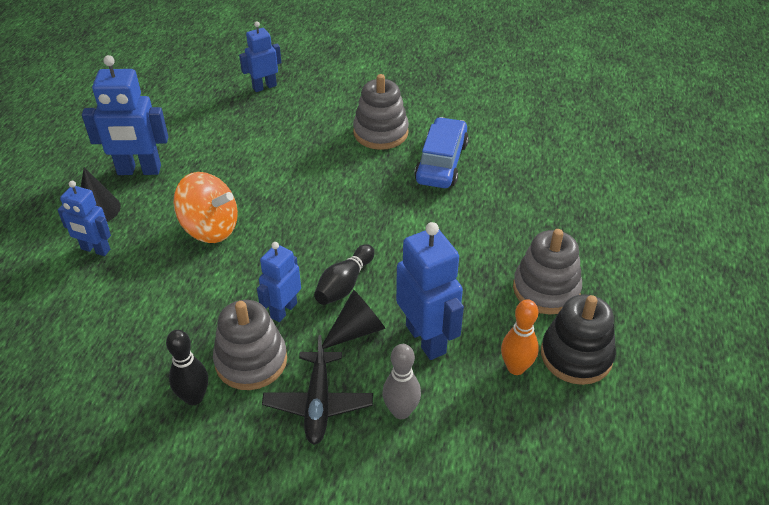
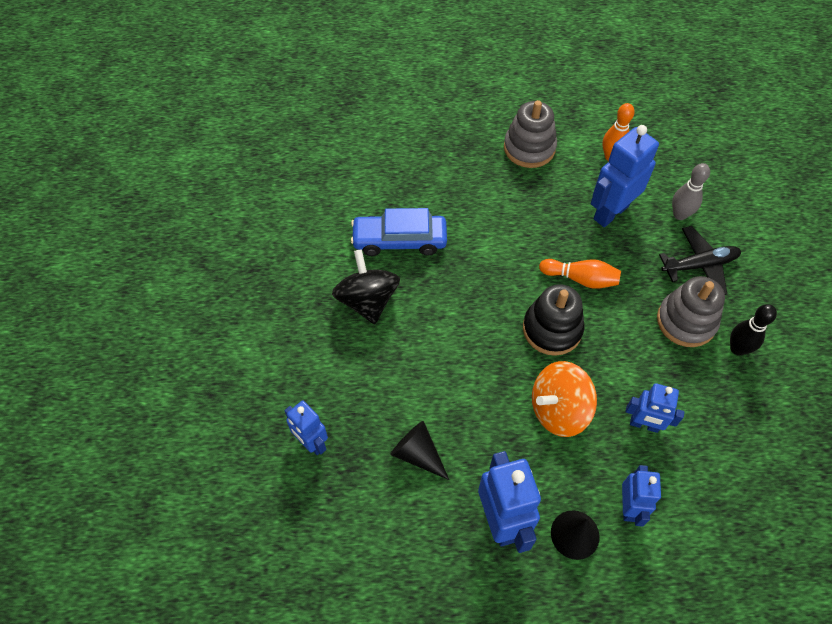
camera: 105 degrees left, 15 degrees up
(210, 228) = (559, 410): orange spinning top -> orange spinning top turned 120 degrees counterclockwise
(283, 310) = (627, 315): blue robot -> blue robot (644, 424)
(344, 284) = (580, 279): black bowling pin -> orange bowling pin
(357, 330) = (623, 258): black cone -> black cone (418, 454)
(380, 132) = (367, 300): grey stacking toy -> black spinning top
(576, 355) = (584, 125): black stacking toy -> black stacking toy (552, 329)

